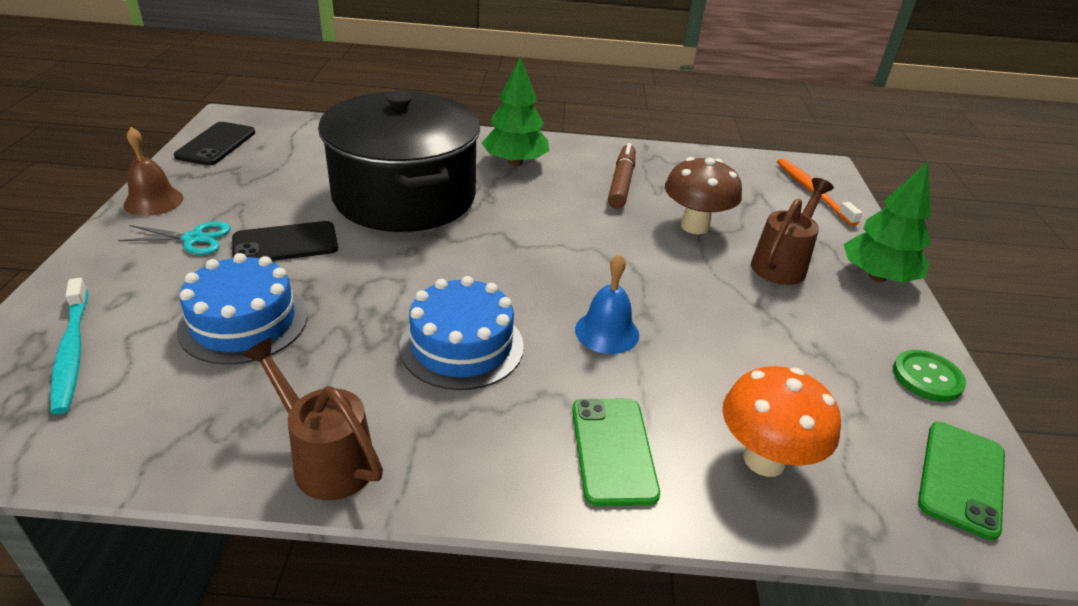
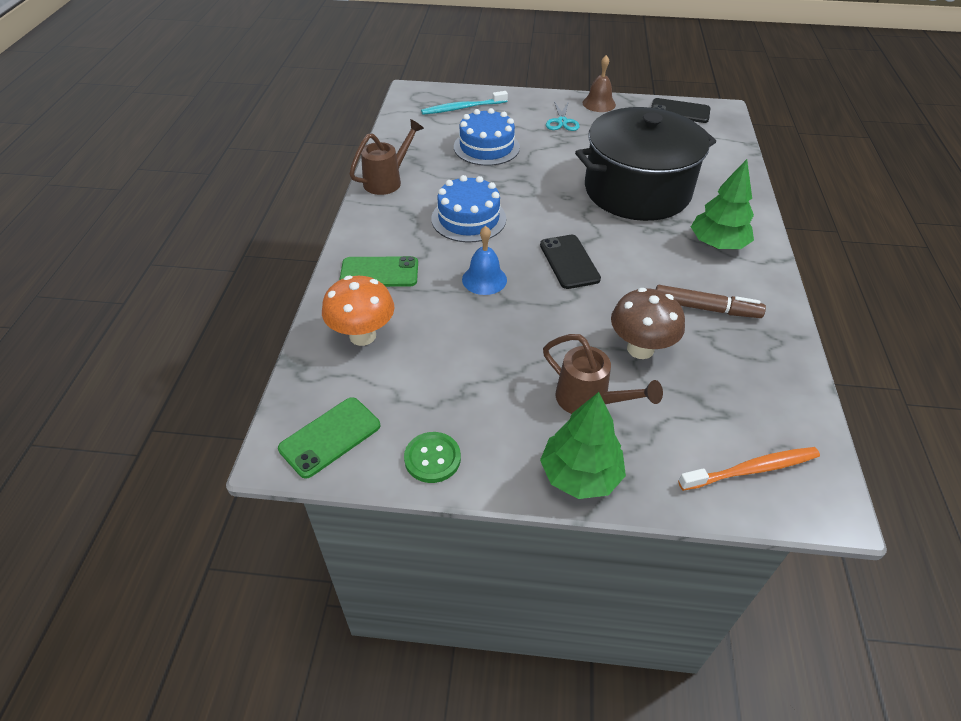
camera: 95 degrees right, 10 degrees up
(285, 243) = (563, 150): black phone -> black phone (569, 262)
(961, 478) = (330, 437): green phone -> green phone turned 75 degrees counterclockwise

